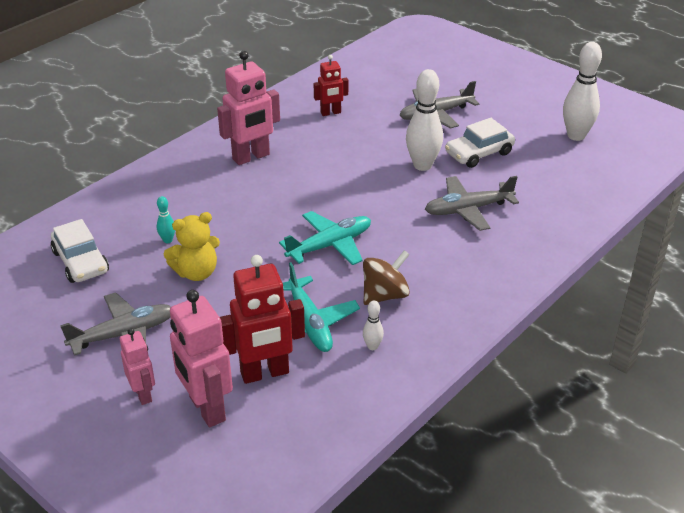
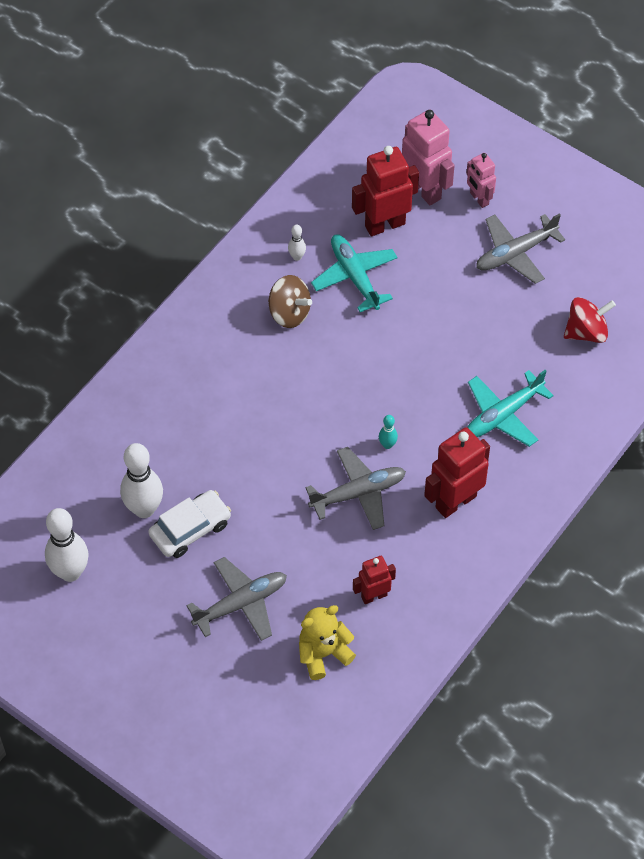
camera: 175 degrees right, 20 degrees up
(81, 262) = (586, 332): white car -> red spinning top
(167, 240) = (511, 366): turquoise bowling pin -> turquoise bowling pin (387, 445)
(196, 272) = (471, 327): yellow teddy bear -> yellow teddy bear (323, 653)
(251, 157) = (455, 501): pink robot -> red robot
(330, 245) = (347, 371): turquoise plane -> turquoise plane (503, 415)
(385, 295) = (289, 313): brown spinning top -> brown spinning top turned 105 degrees counterclockwise
(422, 165) = (256, 502): white bowling pin -> white bowling pin (144, 509)
(468, 209) = (207, 433): grey plane -> grey plane (358, 493)

